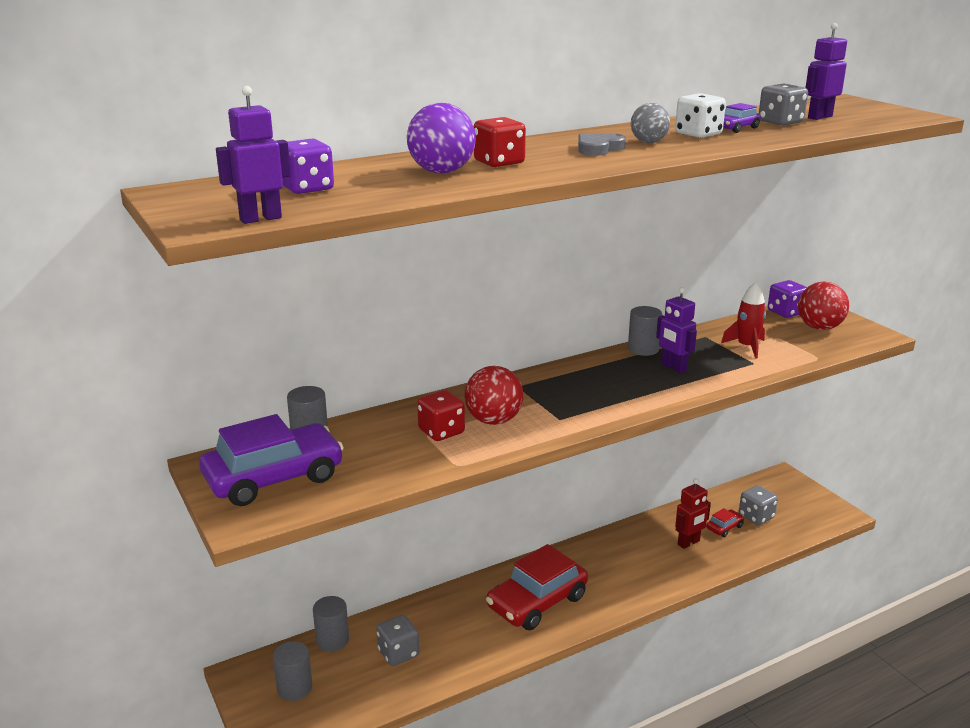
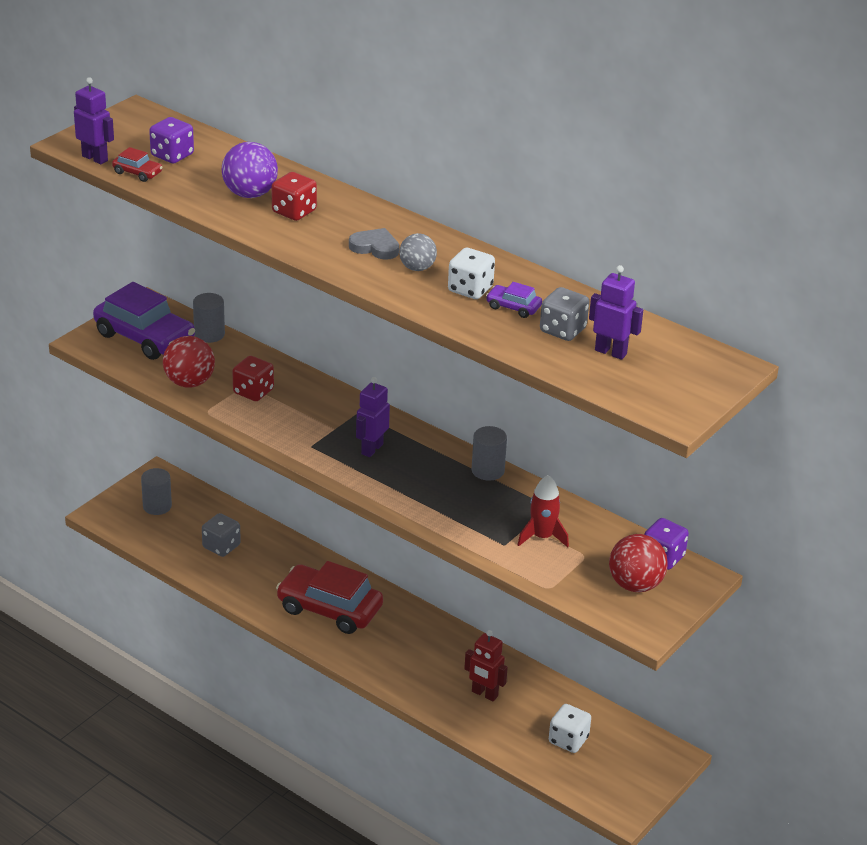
camera: 65 degrees right, 10 degrees up
(332, 640) = (218, 507): grey cylinder -> none
(493, 420) = (287, 413): red ball -> red ball (189, 382)
(673, 367) = (458, 495): purple robot -> purple robot (371, 449)
(724, 527) = (530, 717): red car -> red car (137, 173)
(756, 516) = (568, 740): grey dice -> white dice

